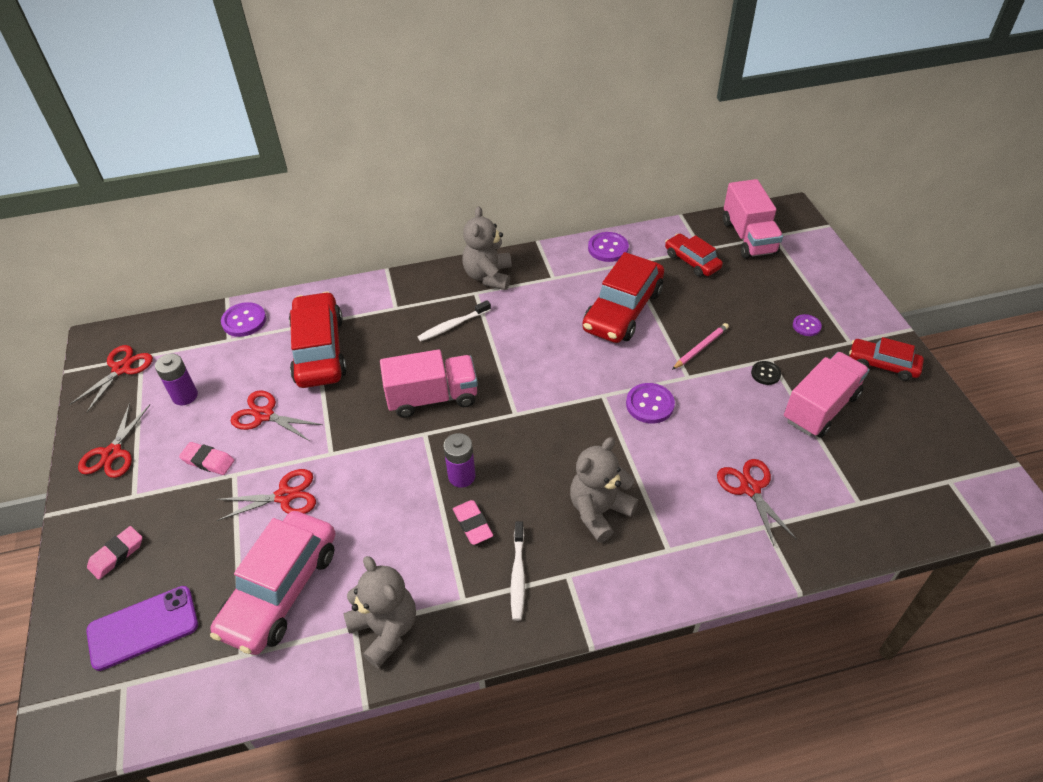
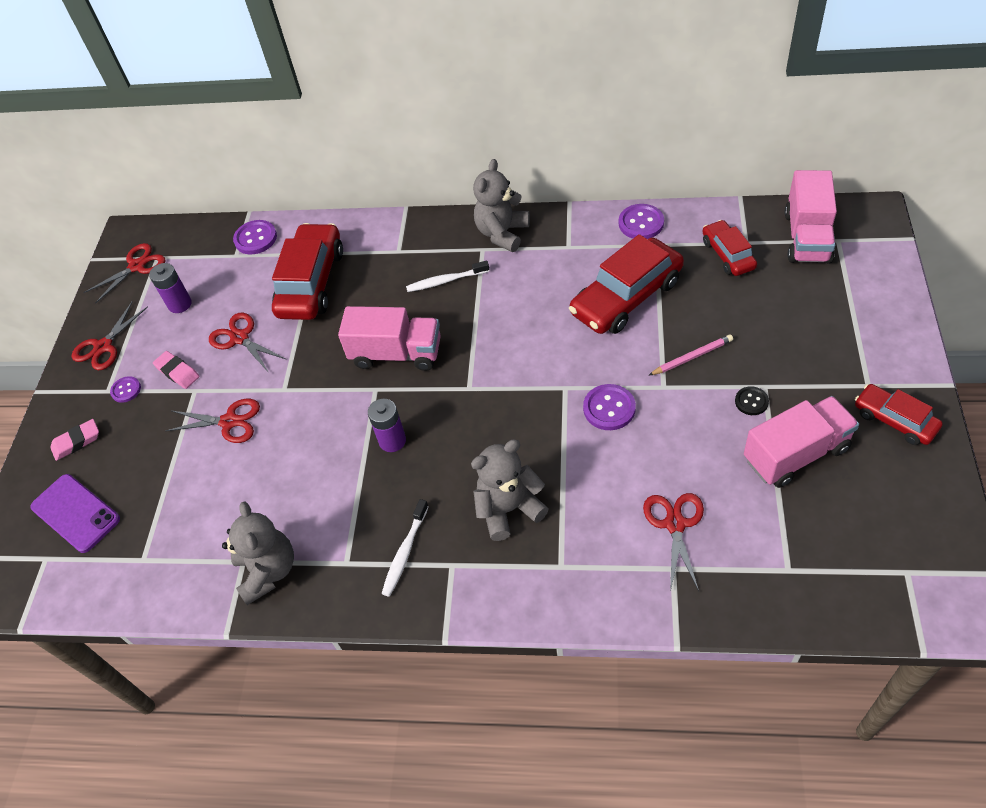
camera: 25 degrees right, 5 degrees up
(143, 628) = (75, 513): purple phone -> purple phone turned 45 degrees clockwise
(281, 590) = (195, 509): pink car -> none
(472, 524) = (383, 491): pink eraser -> none
(806, 326) = (825, 356): purple button -> purple button (126, 390)

